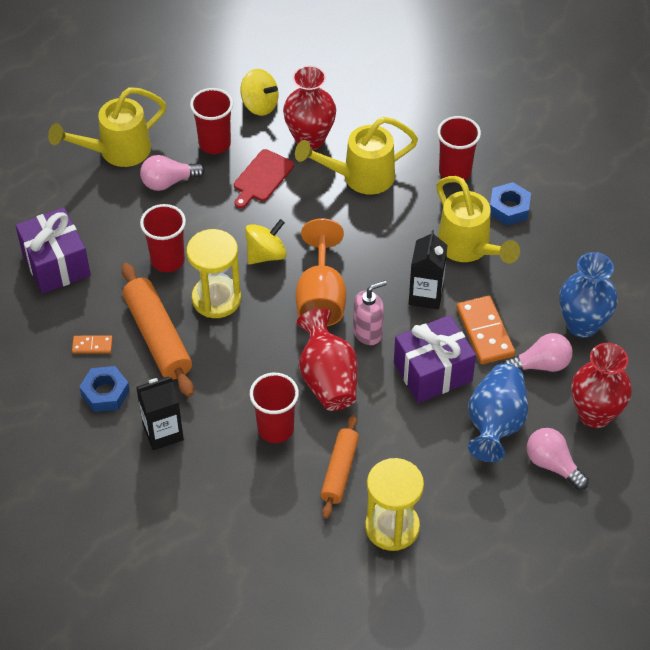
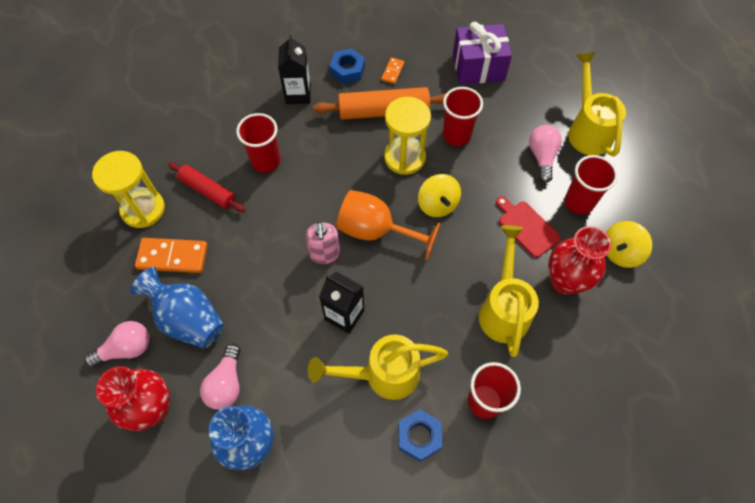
camera: 110 degrees right, 10 degrees up
(328, 379) = (293, 210): red vase -> none
(340, 471) = (208, 191): orange rolling pin -> red rolling pin
(432, 372) = (263, 289): purple gift -> none
(485, 332) = (283, 350): orange domino -> orange domino (173, 257)

